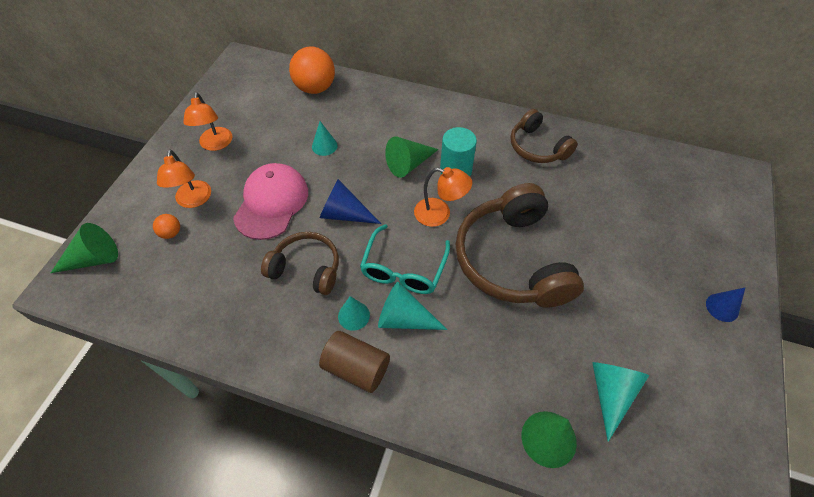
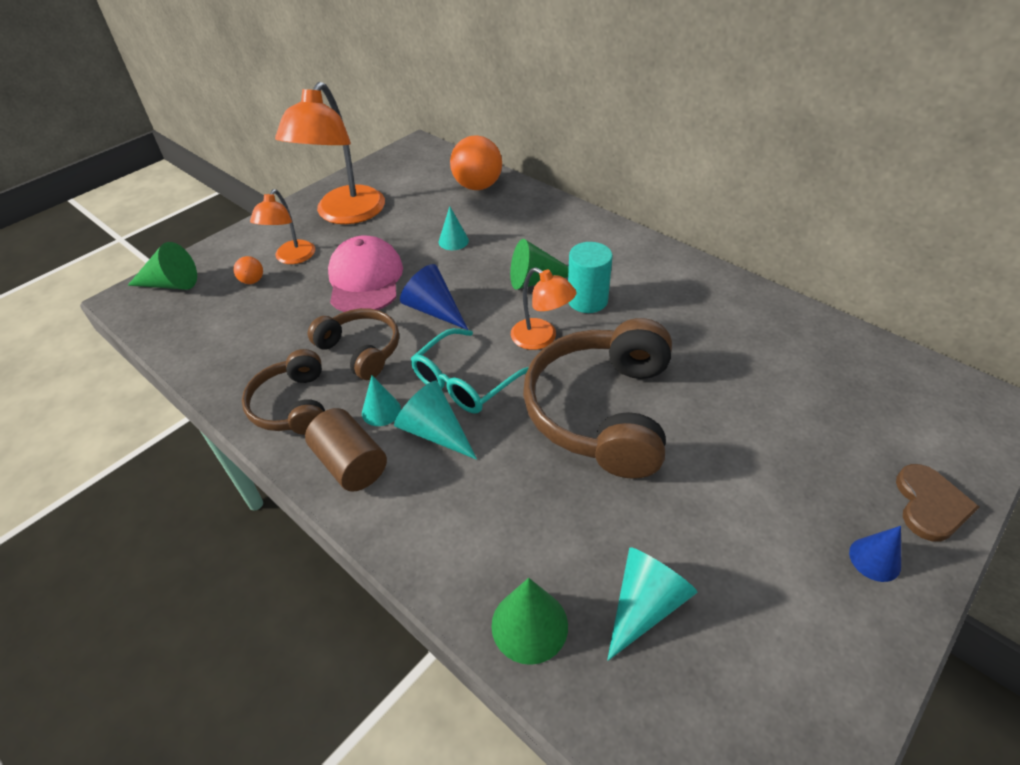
camera: 25 degrees right, 10 degrees down
(215, 144) = (345, 214): orange lamp -> orange lamp, size x1.86
(271, 203) = (365, 280): pink cap -> pink cap turned 45 degrees counterclockwise
(537, 147) = (706, 301): brown headphones -> brown headphones (292, 405)
(735, 258) = (930, 505): none -> brown heart

